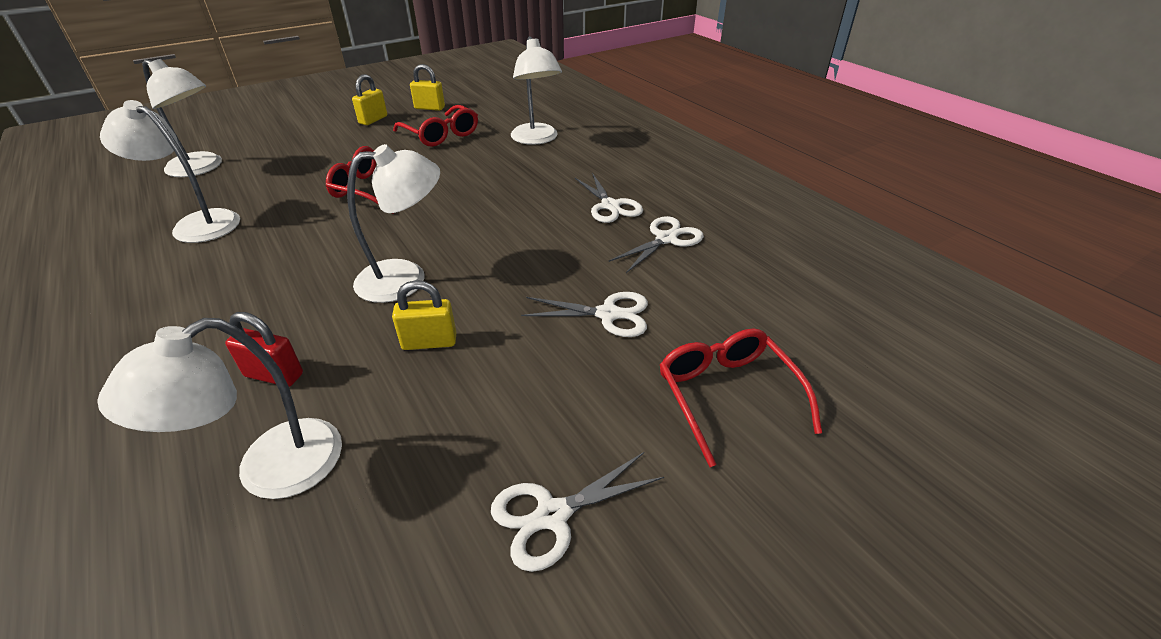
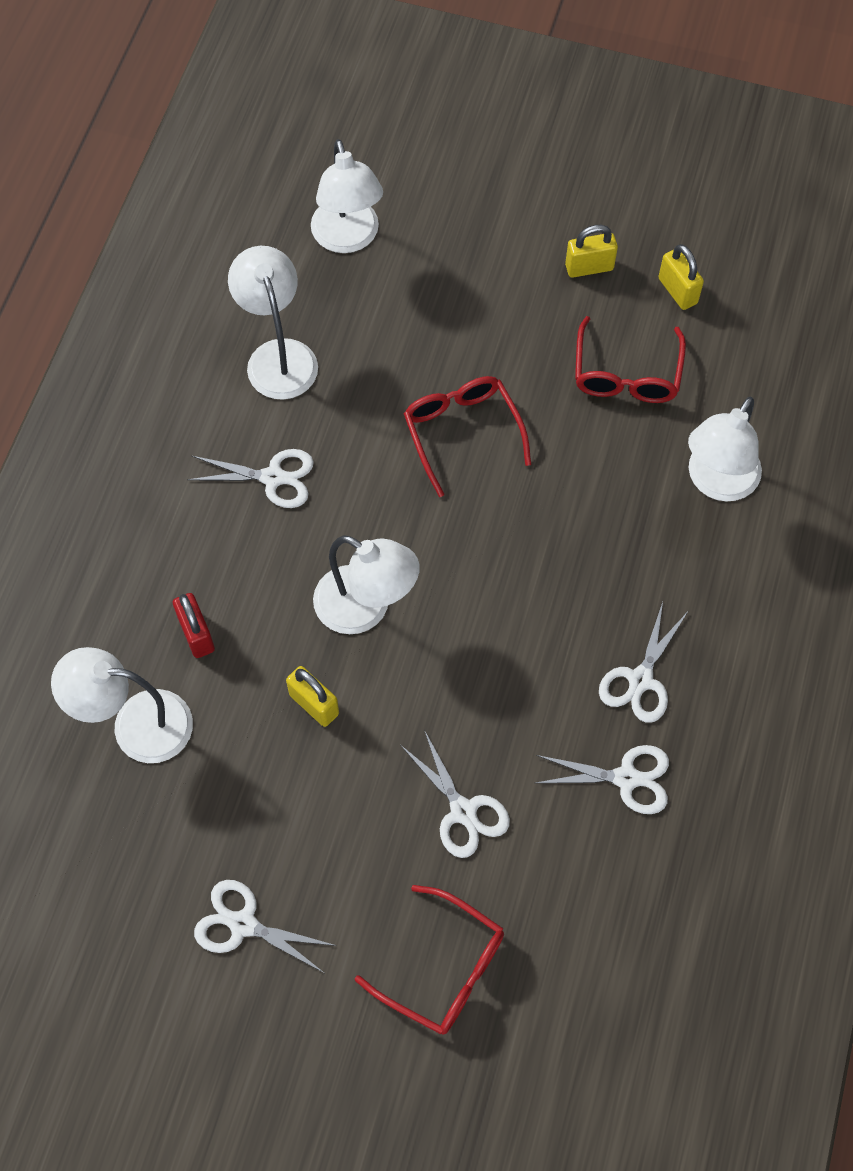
camera: 50 degrees right, 25 degrees up
(254, 268) = (273, 477): none -> white scissors
(727, 395) = (443, 968): red glasses -> red glasses turned 90 degrees clockwise

